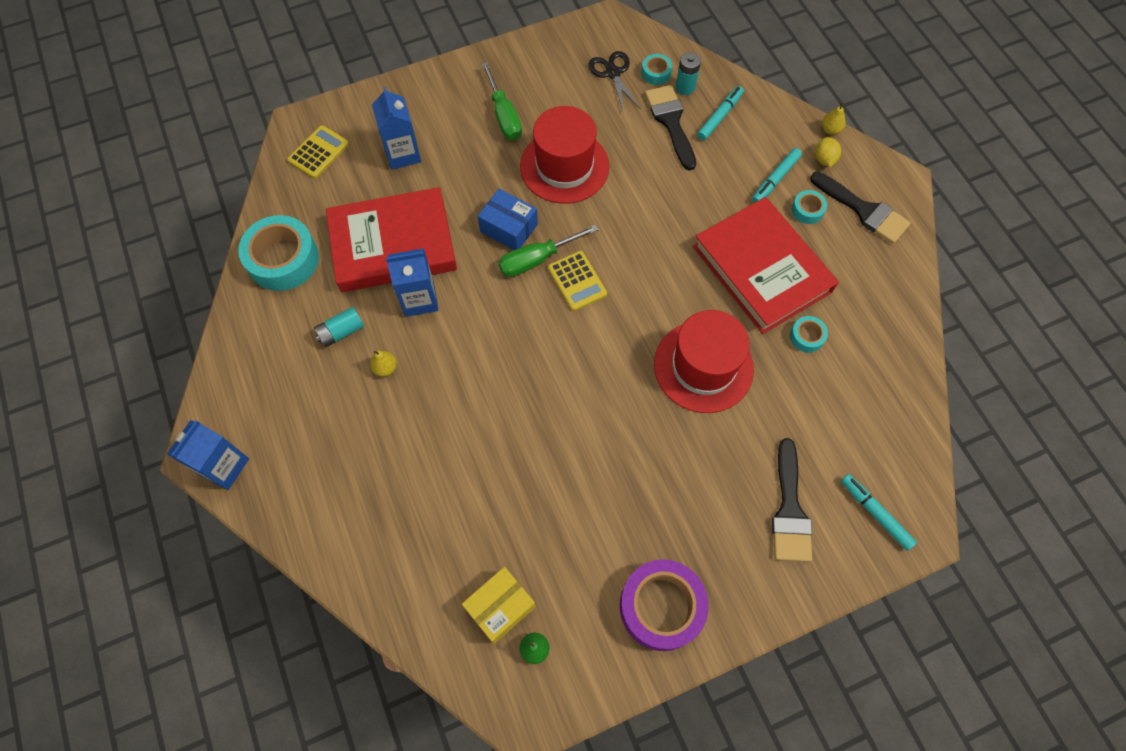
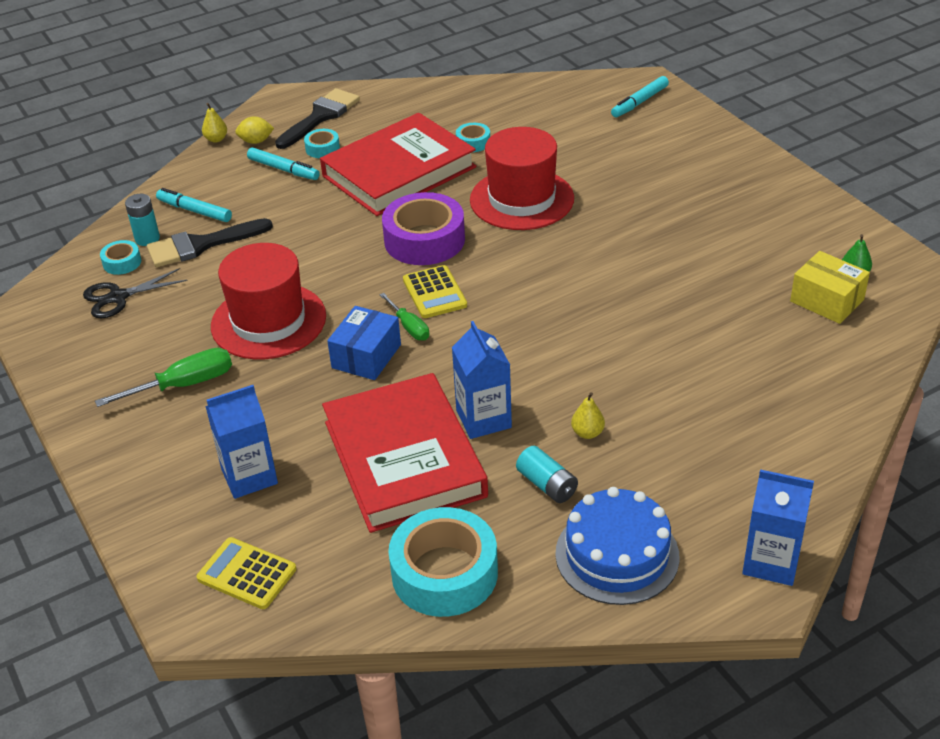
camera: 95 degrees left, 25 degrees down
(264, 365) = (617, 555): none -> blue cake
(537, 259) = (409, 327): green screwdriver -> green screwdriver, size x0.63
(577, 281) = (434, 293): yellow calculator -> yellow calculator turned 105 degrees clockwise
(661, 607) = (776, 205): purple tape -> purple tape (424, 240)
(789, 510) = (654, 143): black brush -> none

